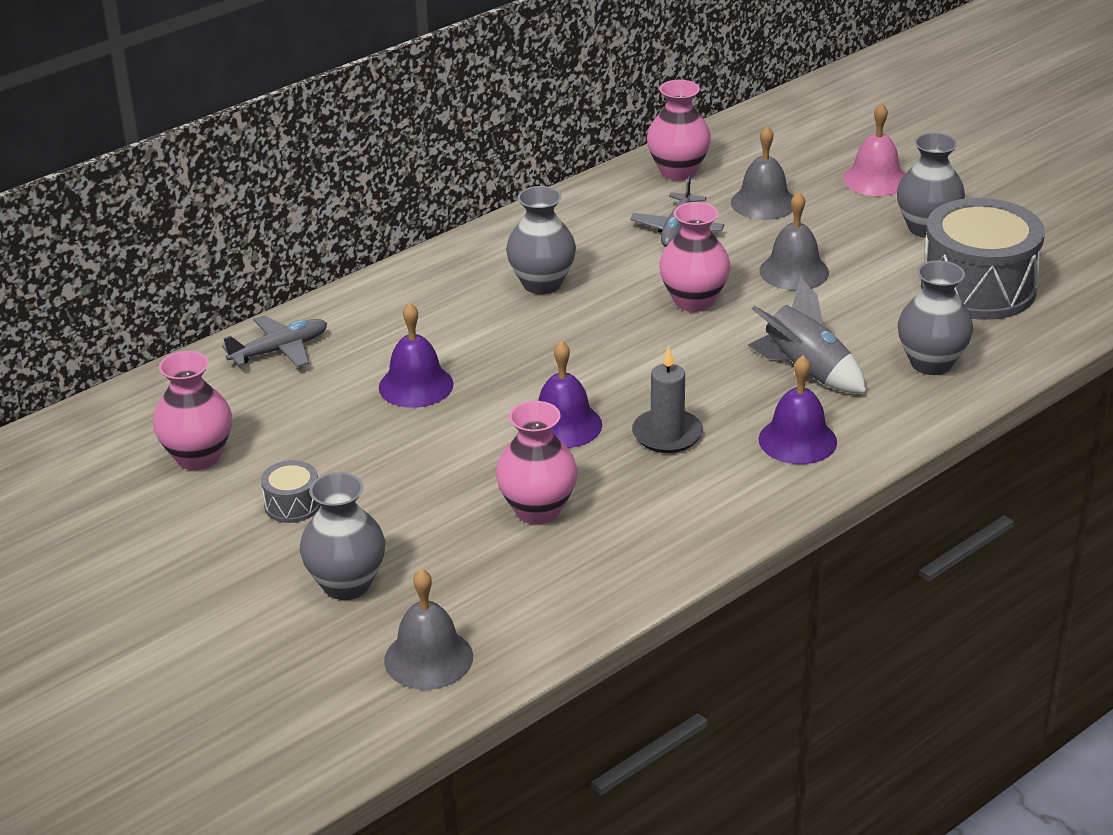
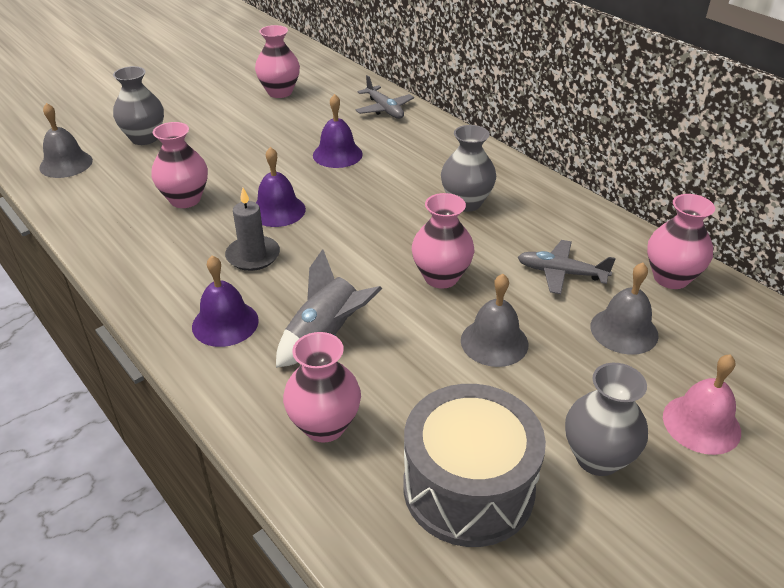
camera: 90 degrees right, 5 degrees up
(292, 505) = (224, 120): grey drum -> none
(931, 363) = (324, 426): grey vase -> pink vase

